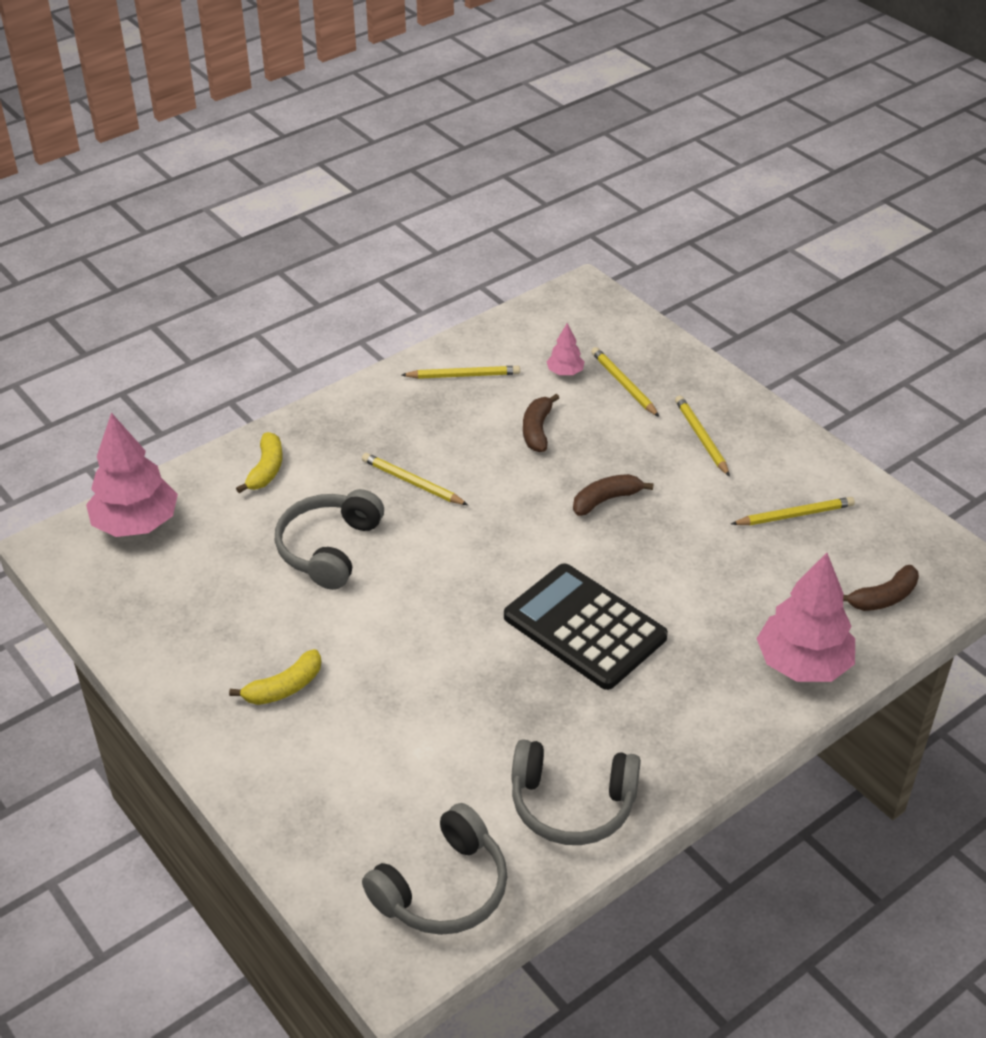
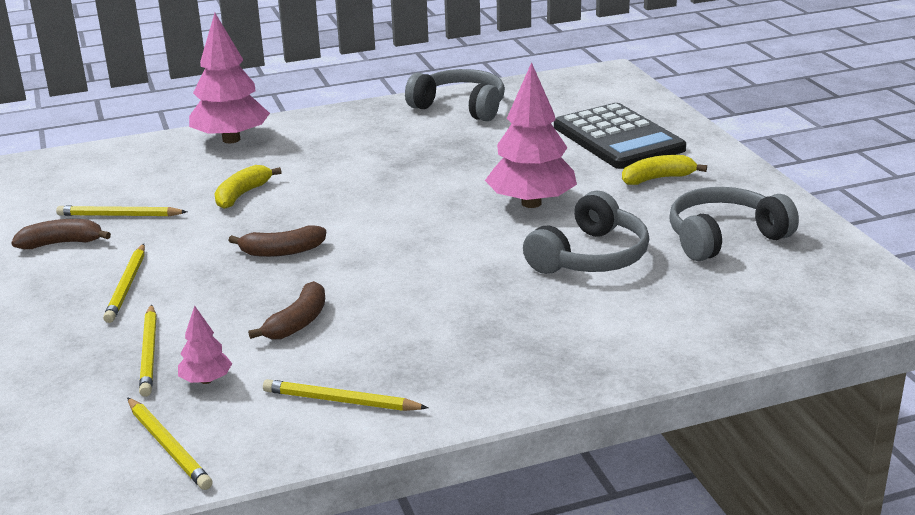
camera: 160 degrees left, 15 degrees down
(136, 524) = (808, 308): pink tree -> pink tree (531, 203)
(266, 470) = (645, 335): yellow banana -> yellow banana (242, 194)
(412, 482) = (475, 296): yellow pencil -> yellow pencil (168, 446)
(443, 888) = (568, 90): grey headphones -> grey headphones (724, 237)
(585, 627) = (380, 177): black calculator -> black calculator (618, 138)
(883, 598) = (122, 161): brown banana -> brown banana (62, 243)

